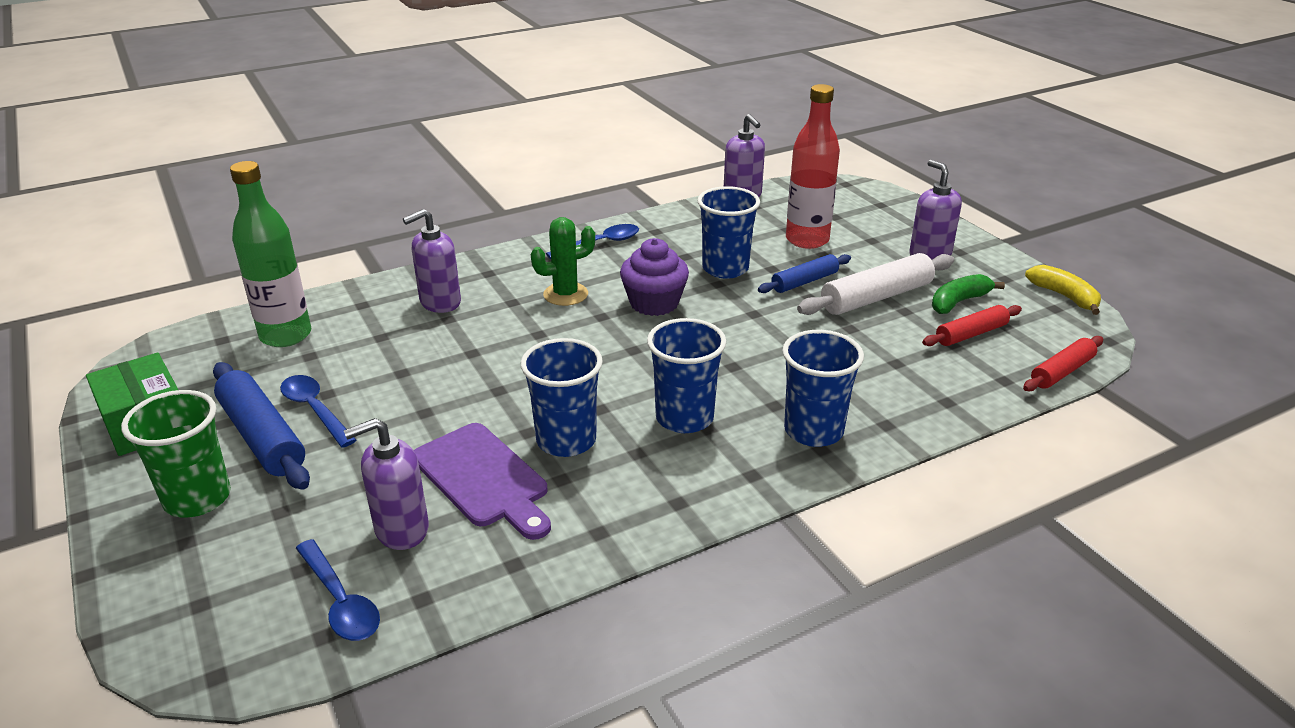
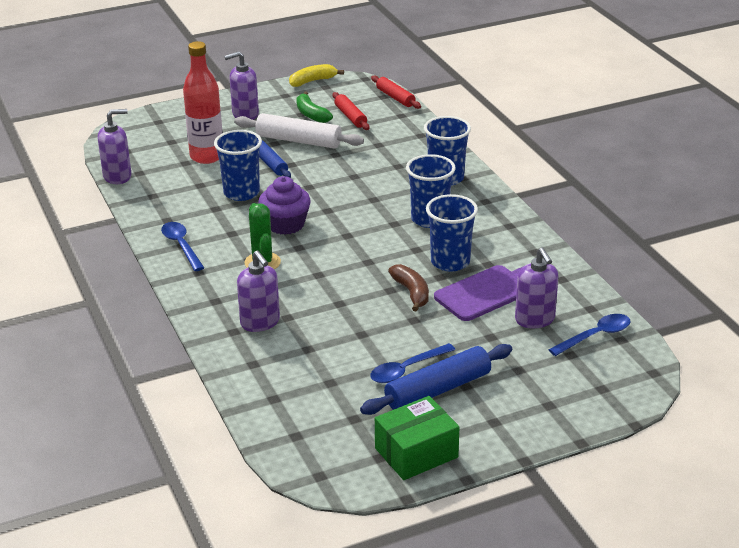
camera: 85 degrees left, 0 degrees up
(197, 498) = (506, 408): green cup -> none
(286, 335) = (296, 399): green bottle -> none
(489, 408) = (411, 292): none -> brown banana
(876, 297) = (298, 141): white rolling pin -> white rolling pin turned 45 degrees counterclockwise

